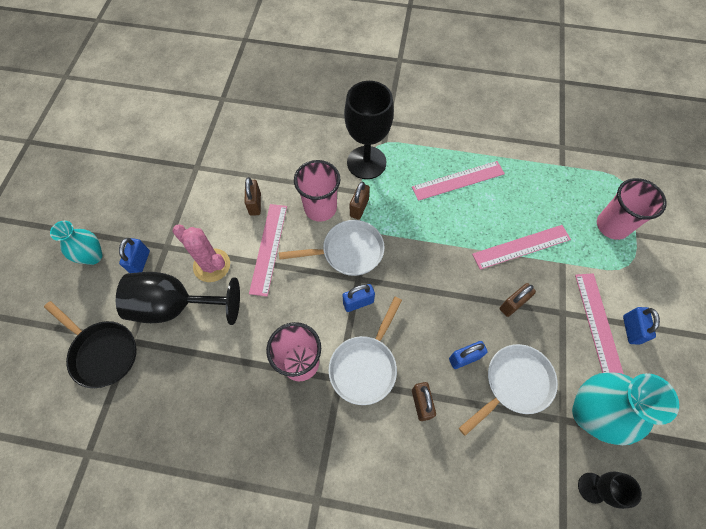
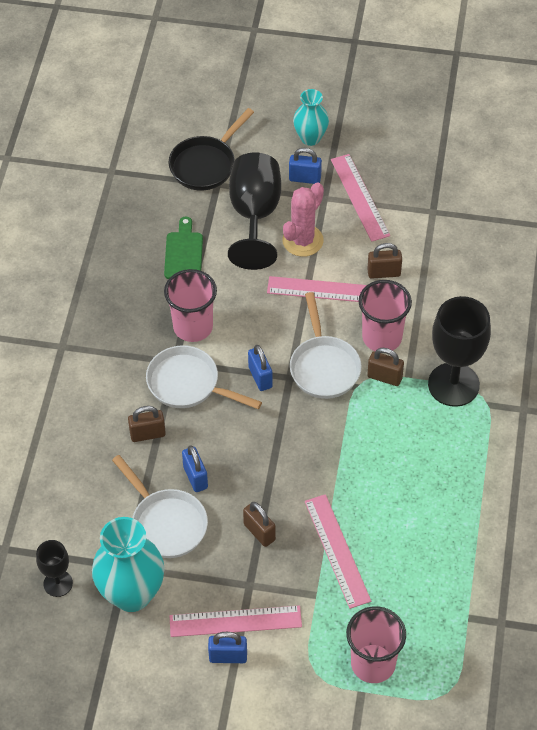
camera: 90 degrees right, 10 degrees down
(211, 373) = (183, 253): none -> green cutting board
(458, 180) = (433, 487): pink ruler -> pink ruler (359, 197)

